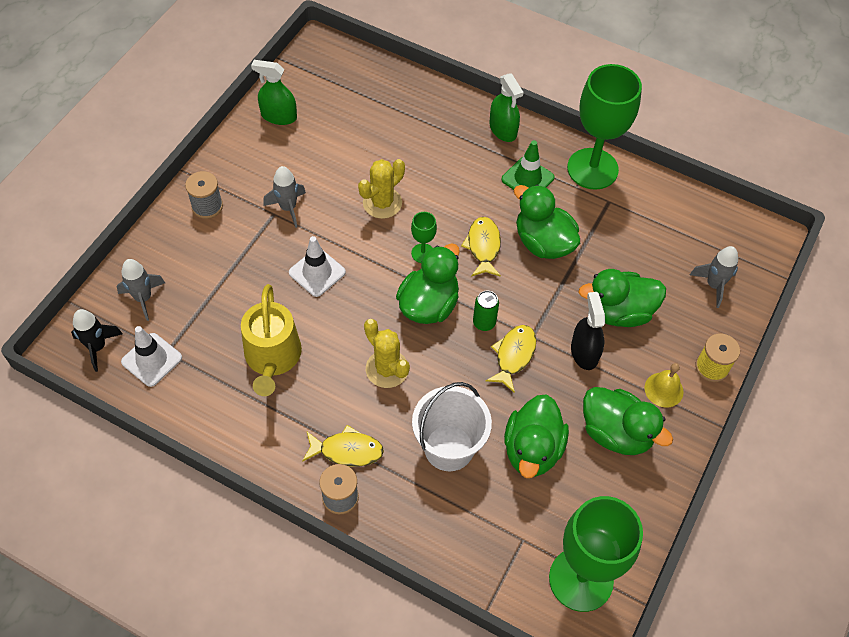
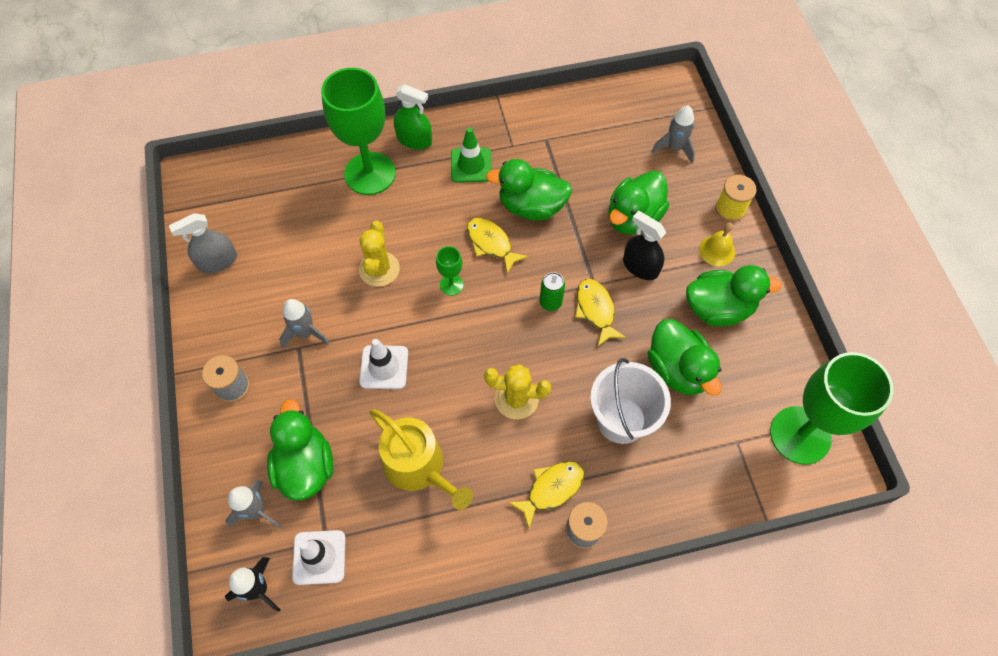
camera: 40 degrees left, 5 degrees up
(279, 116) = (218, 261): green spray bottle -> grey spray bottle
(429, 305) = (497, 322): green duck -> green duck (305, 466)
(592, 169) = (510, 123): green goblet -> green goblet (370, 173)

